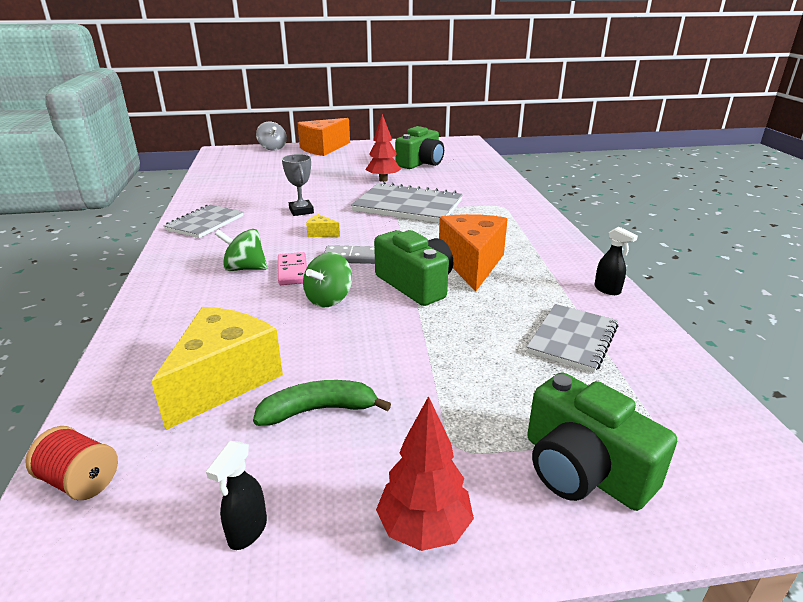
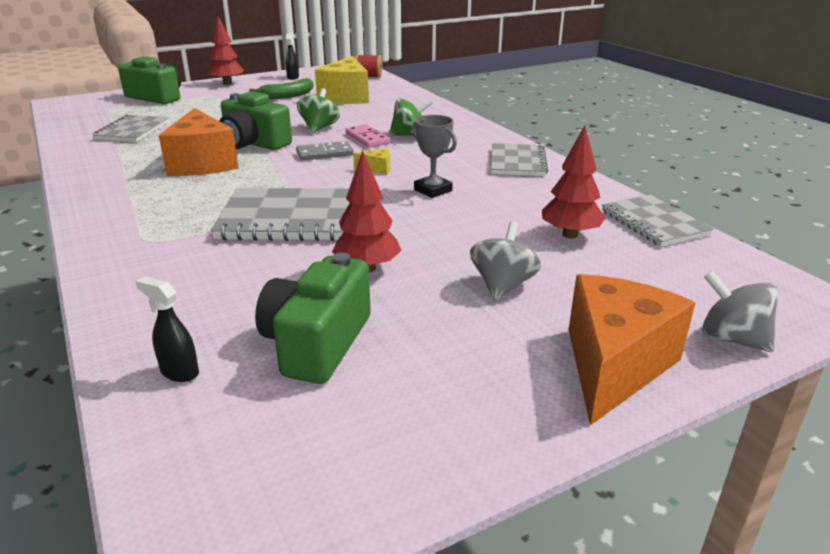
camera: 160 degrees right, 0 degrees up
(210, 178) = (654, 223): none -> grey notebook
(264, 179) = (570, 234): none -> red tree
(329, 168) = (502, 285): none -> grey spinning top
(607, 290) = (77, 160): black spray bottle -> black spray bottle (179, 372)

